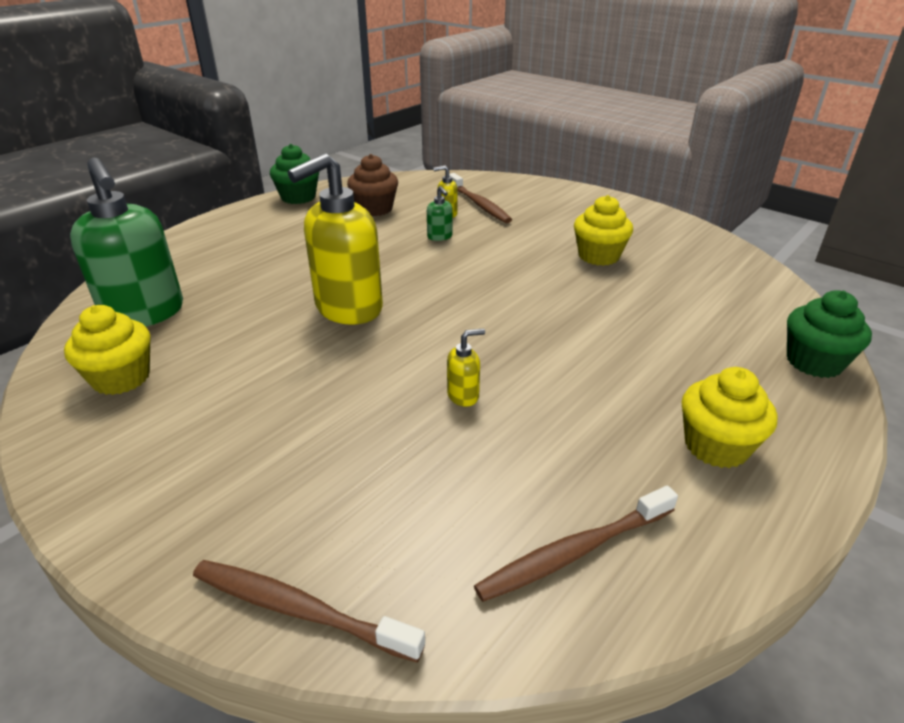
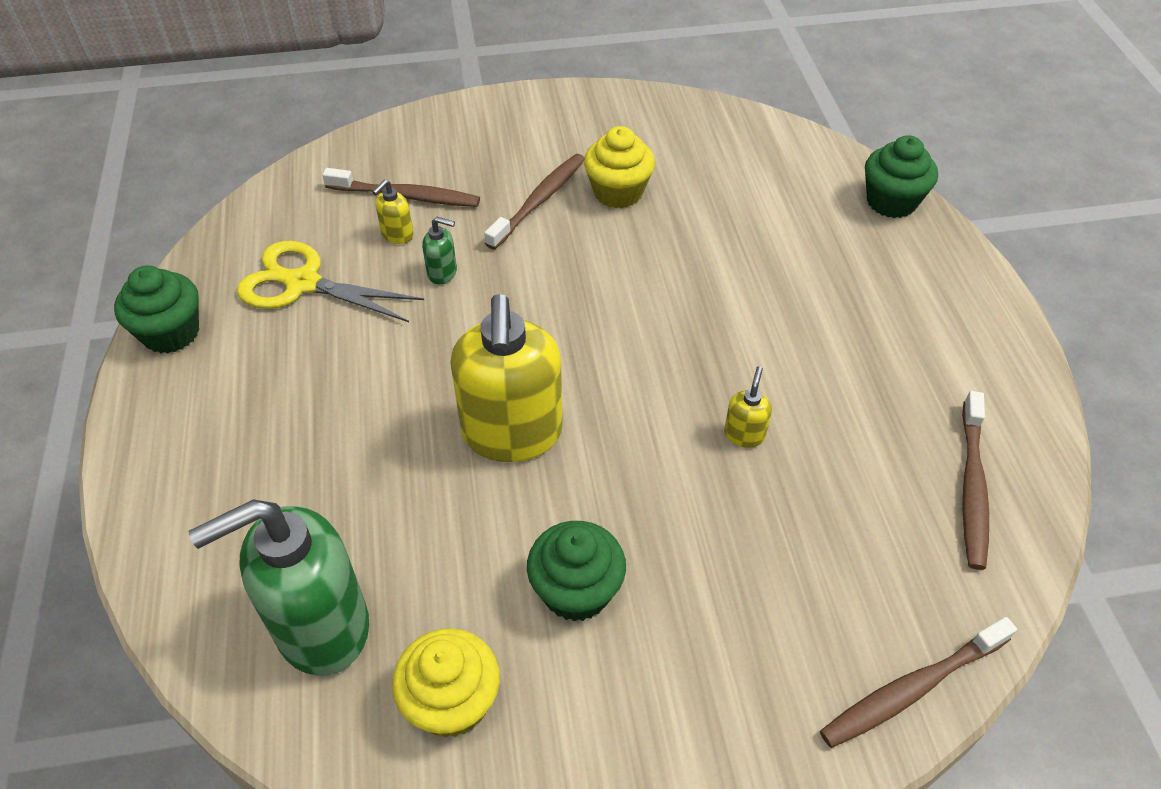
camera: 50 degrees left, 15 degrees up
(145, 314) = (321, 627): green soap dispenser -> green soap dispenser turned 150 degrees clockwise
(246, 385) = (576, 591): none -> green cupcake
(374, 209) = (303, 283): brown cupcake -> yellow scissors
(543, 237) = (539, 201): none -> brown toothbrush
(716, 446) = (932, 331): yellow cupcake -> none

